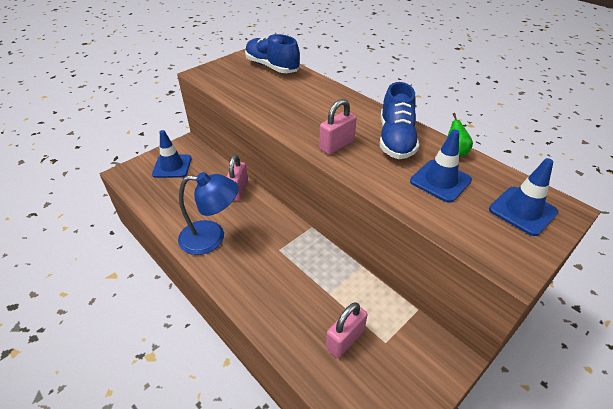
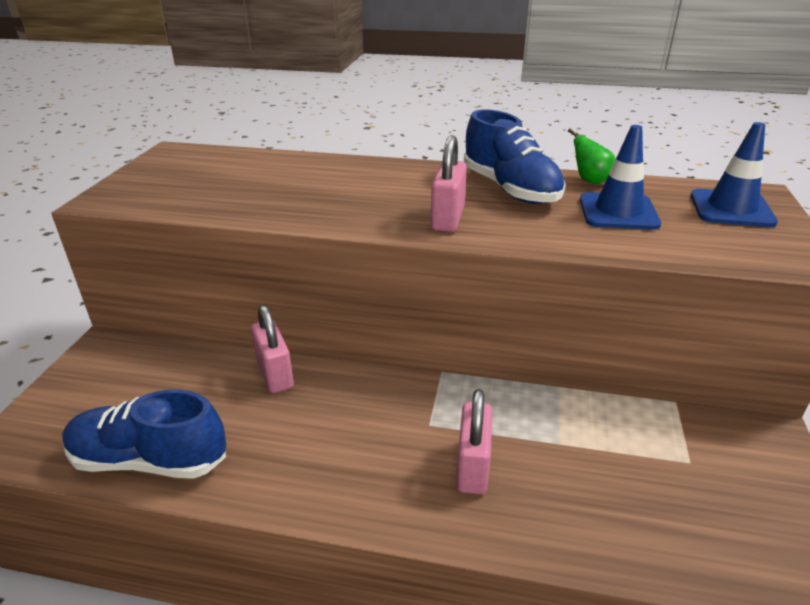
camera: 35 degrees left, 10 degrees down
(172, 166) = (109, 390): blue traffic cone -> none
(212, 238) = (302, 463): blue lamp -> none
(272, 67) = (224, 161): blue shoe -> blue shoe (150, 460)
(345, 339) = (645, 489): pink padlock -> pink padlock (472, 467)

